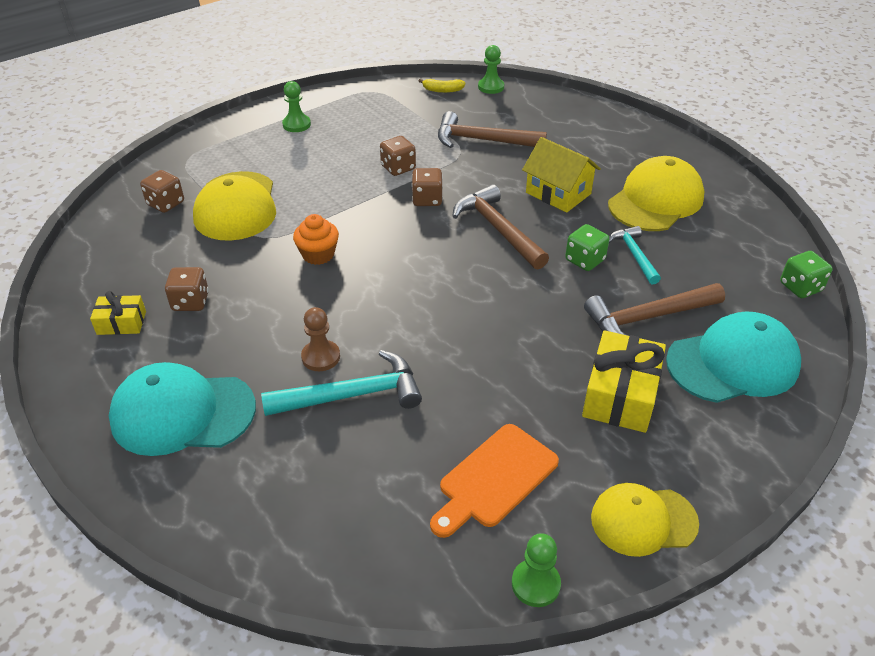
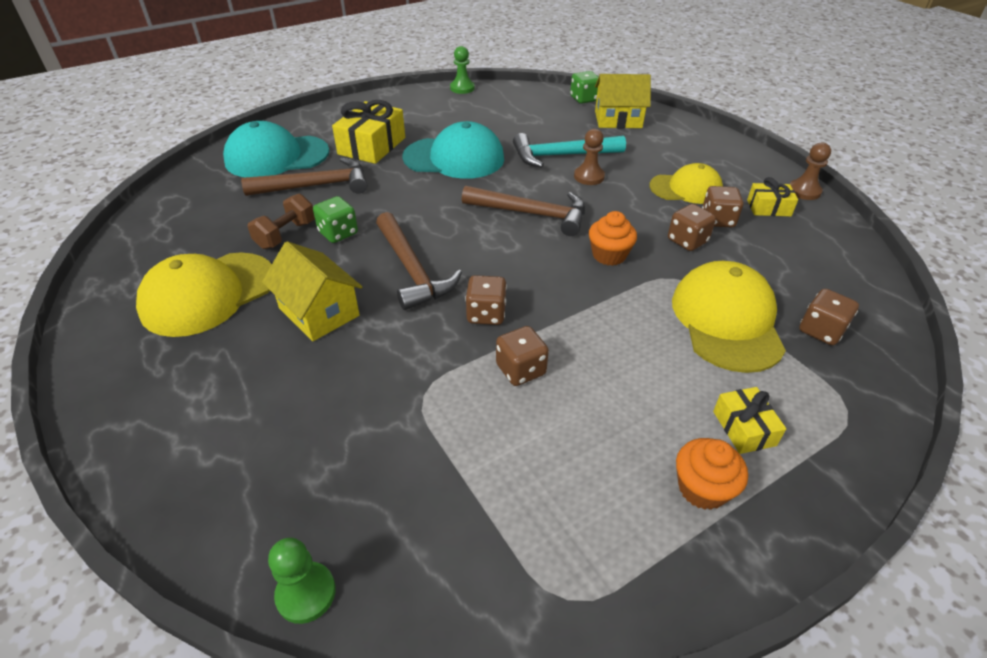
camera: 175 degrees left, 0 degrees up
(58, 352) = (804, 191): none -> brown pawn
(182, 413) = (679, 153): turquoise cap -> turquoise cap (454, 158)
(235, 275) = (687, 241): none -> brown dice
(249, 496) = (618, 119): none -> yellow house
(259, 148) = (744, 428): none -> yellow gift
(296, 124) = (702, 488): green pawn -> orange cupcake
(442, 90) = (415, 589): yellow banana -> none
(483, 140) = (380, 419): brown hammer -> brown hammer (531, 214)
(494, 479) = (472, 118): orange cutting board -> none
(634, 255) = (286, 235): turquoise hammer -> brown dumbbell
(643, 520) = (395, 101): yellow cap -> yellow cap (686, 189)
(800, 287) = (161, 199): green dice -> green dice (584, 99)

